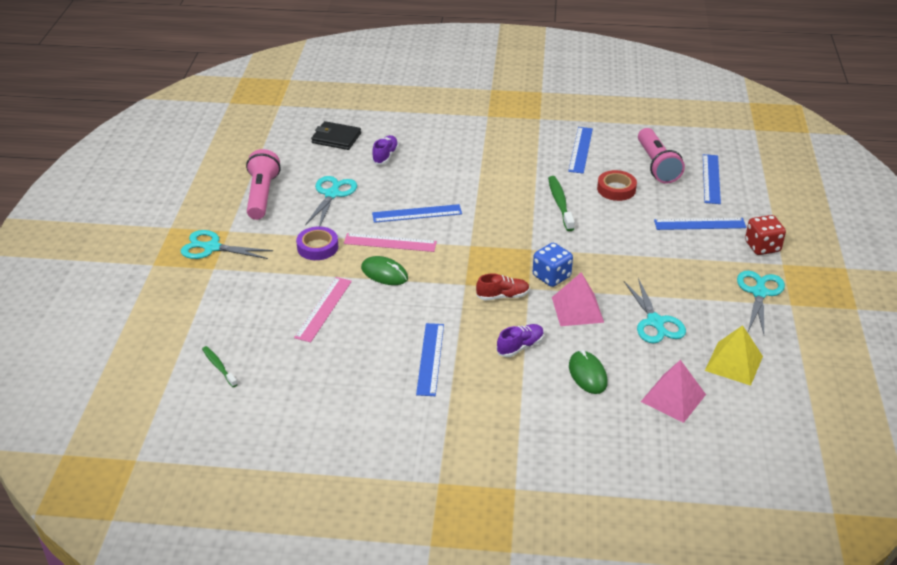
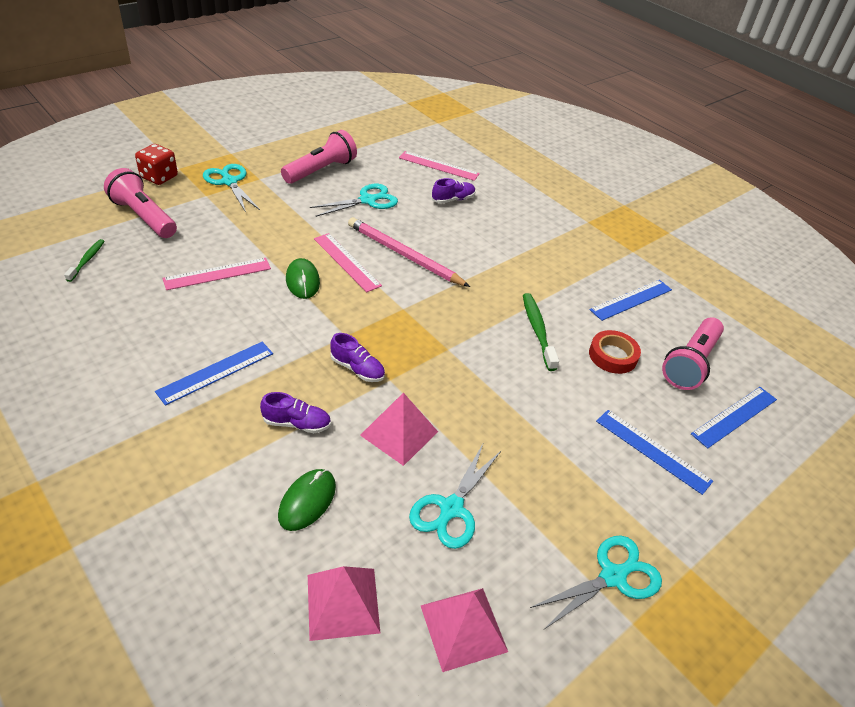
camera: 40 degrees right, 5 degrees up
(199, 313) = (143, 217): none -> pink flashlight
(317, 247) = (292, 229): purple tape -> none
(336, 138) = (438, 166): black wallet -> pink ruler
(417, 213) = (404, 255): blue ruler -> pink pencil
(503, 296) = (357, 369): red shoe -> purple shoe
(551, 276) = (425, 386): blue dice -> none
(560, 203) = (537, 330): green toothbrush -> green toothbrush turned 45 degrees counterclockwise
(733, 363) = (463, 628): yellow pyramid -> pink pyramid
(762, 247) = (692, 529): red dice -> red dice (159, 177)

